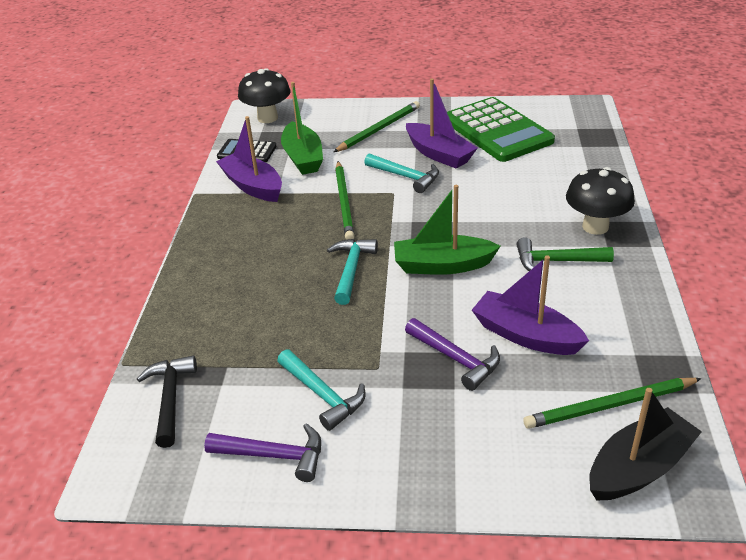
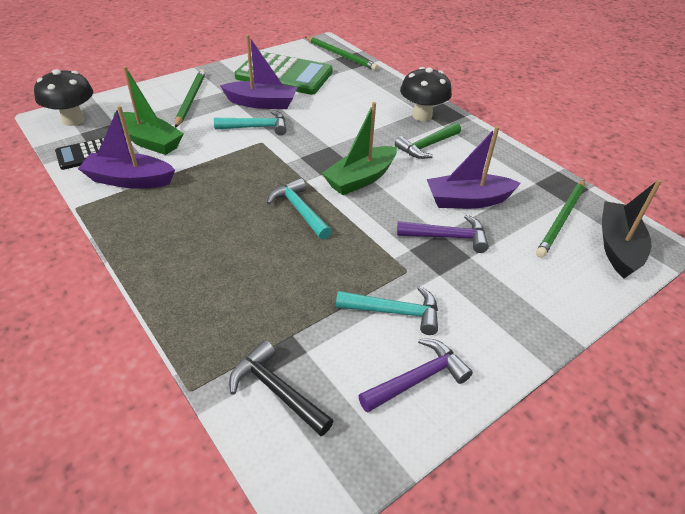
camera: 45 degrees left, 5 degrees up
(344, 202) = (230, 163): green pencil -> green pencil (341, 55)

